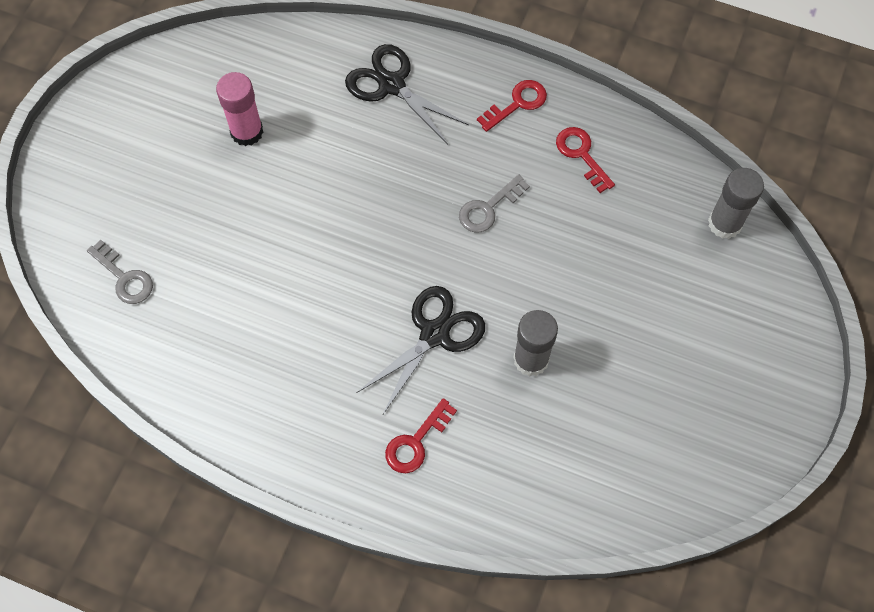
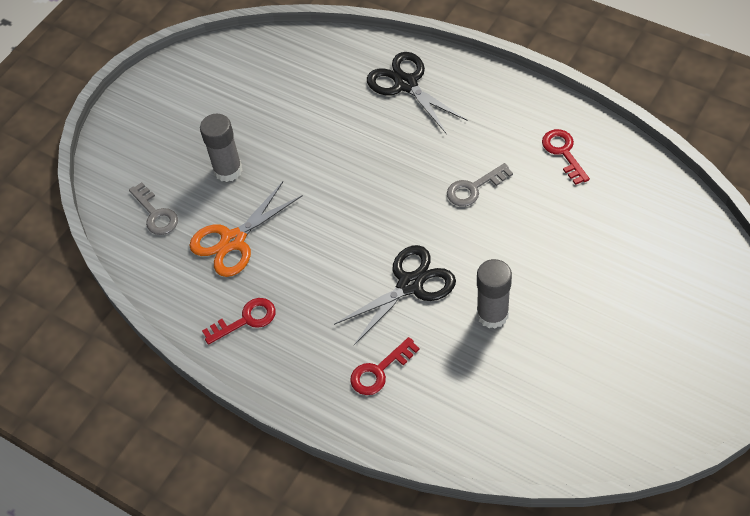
camera: 15 degrees right, 10 degrees down
(222, 302) = (233, 241): none -> orange scissors
(247, 132) = (277, 110): pink glue stick -> none
(517, 103) = (513, 107): red key -> red key (246, 320)
(724, 223) = (686, 220): grey glue stick -> grey glue stick (228, 170)

